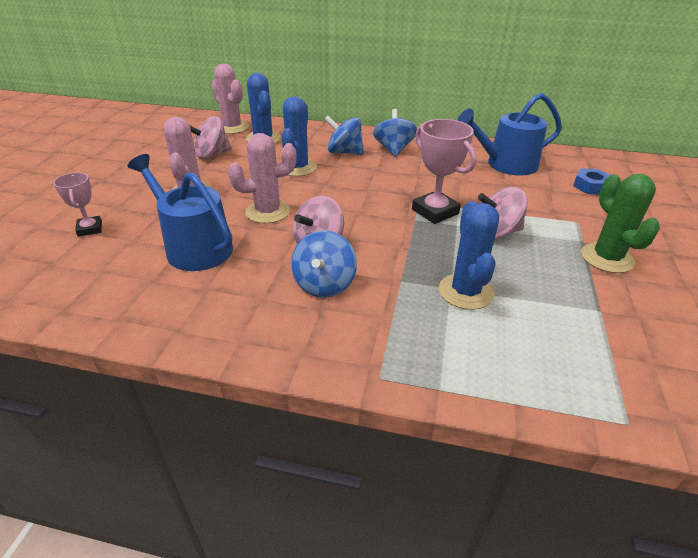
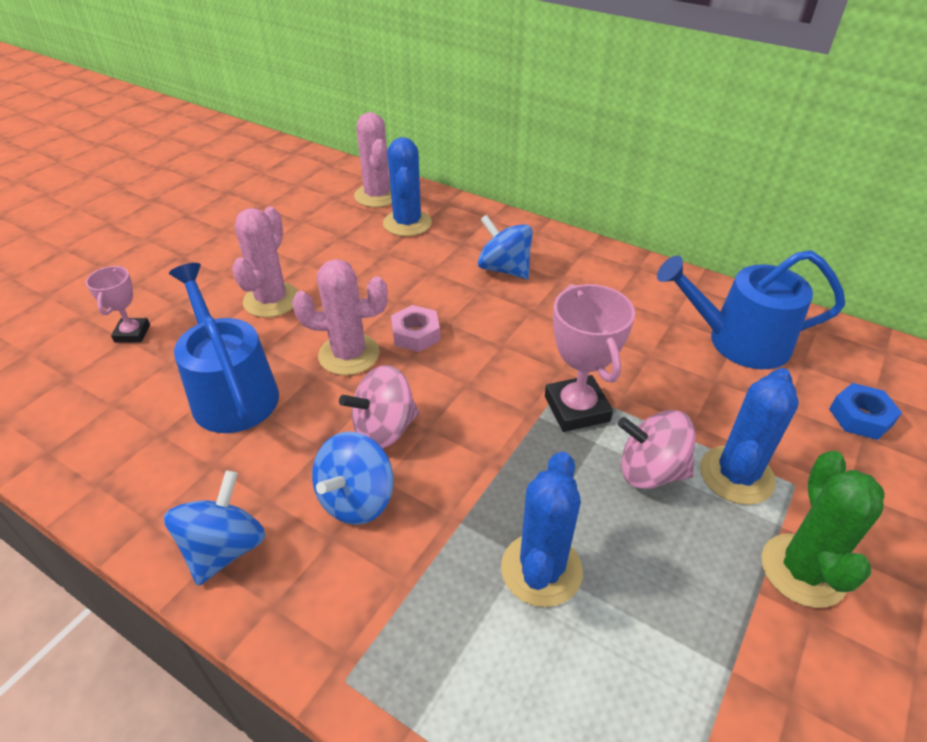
camera: 20 degrees right, 5 degrees up
(212, 154) = (328, 239): pink spinning top -> none
(297, 168) = (426, 284): blue cactus -> blue cactus (736, 475)
(307, 193) = (416, 334): none -> pink nut
(394, 149) = (578, 277): blue spinning top -> blue spinning top (225, 548)

